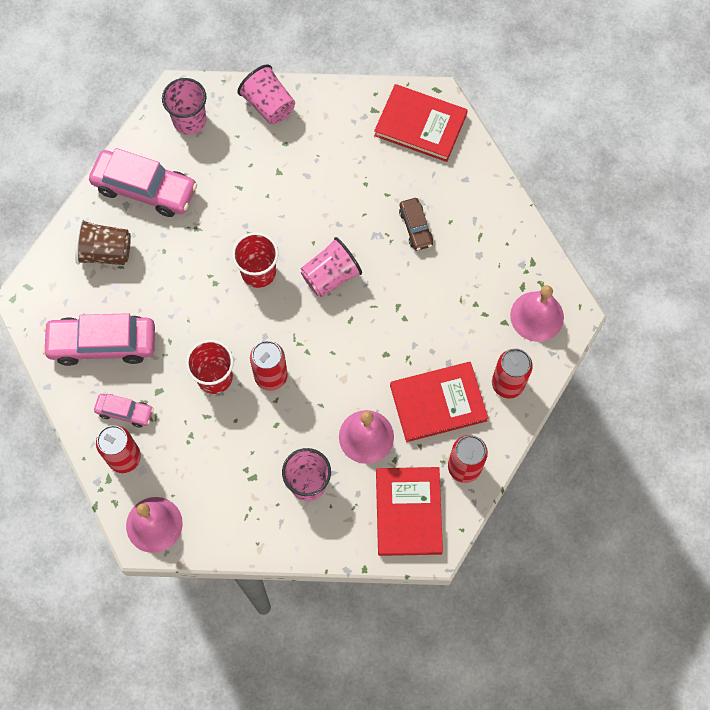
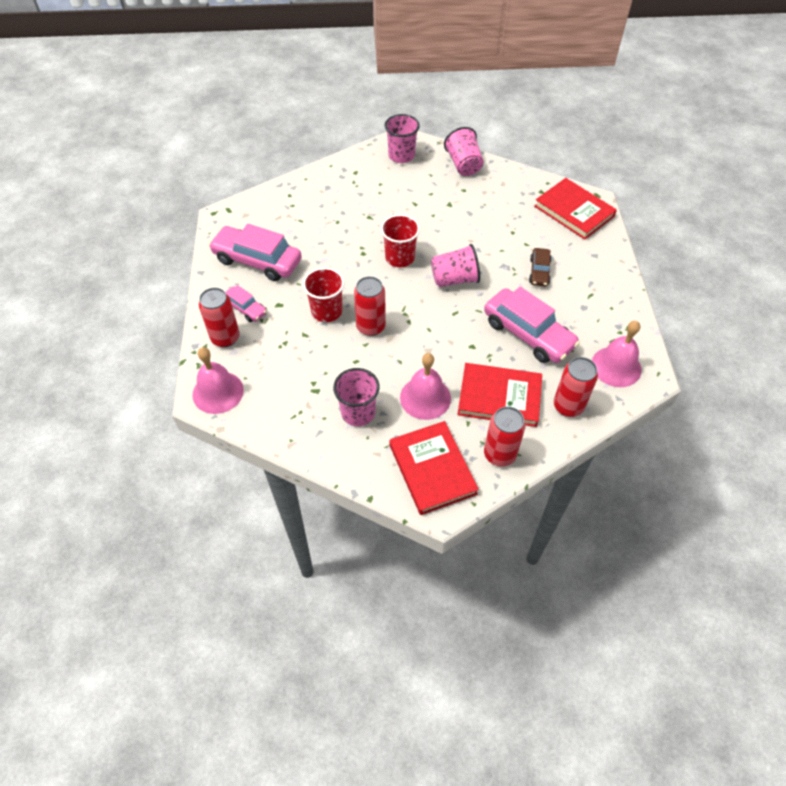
camera: 25 degrees right, 15 degrees down
(105, 252) = (295, 208): brown cup -> none
(145, 189) = (346, 182): pink car -> pink car (528, 334)
(408, 512) = (432, 469): red book -> red book turned 45 degrees counterclockwise

